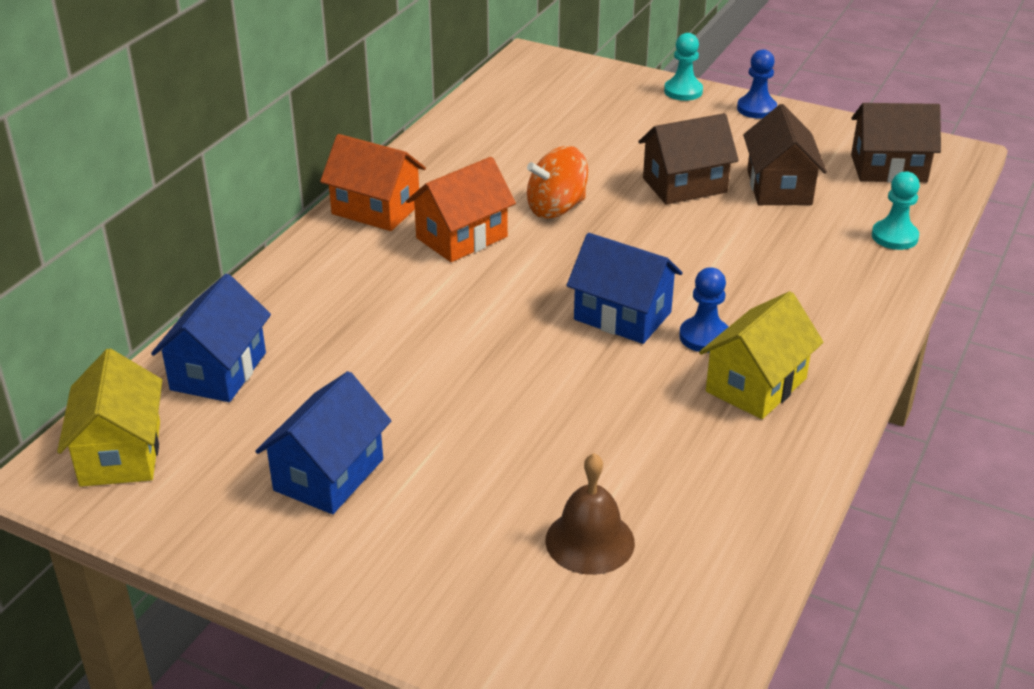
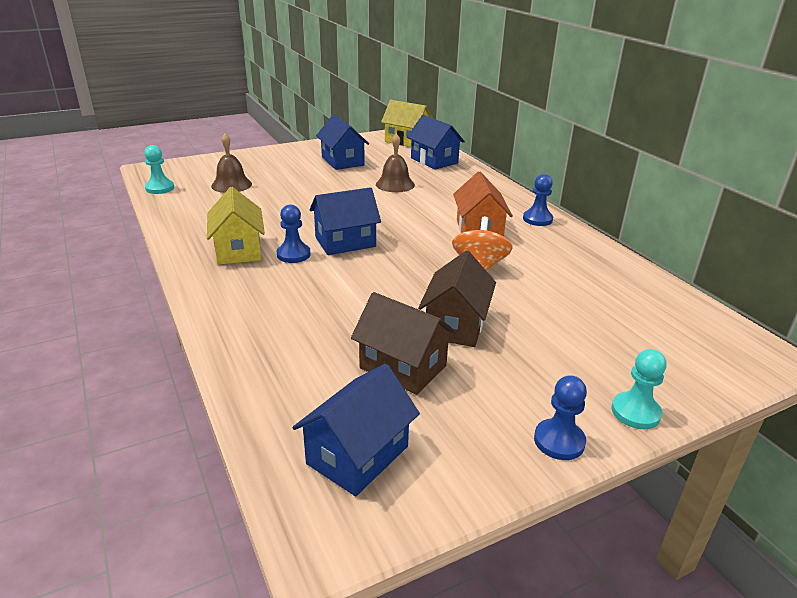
camera: 125 degrees right, 5 degrees down
(376, 209) = (537, 219): orange house -> blue pawn
(380, 363) = (395, 184): none -> brown bell
(888, 168) = (357, 455): brown house -> blue house
(894, 237) = (268, 381): turquoise pawn -> turquoise pawn (160, 188)

